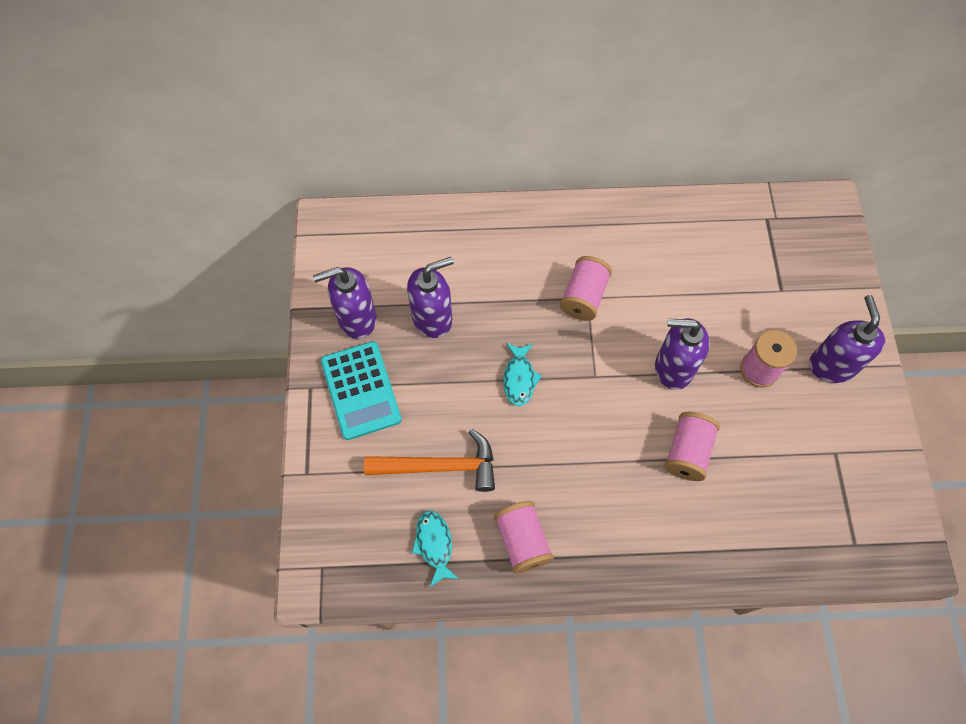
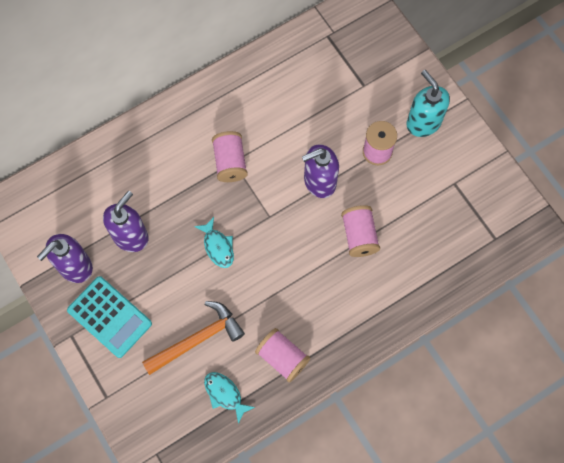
camera: 30 degrees left, 5 degrees up
(832, 365) = (423, 122): purple soap dispenser -> turquoise soap dispenser

